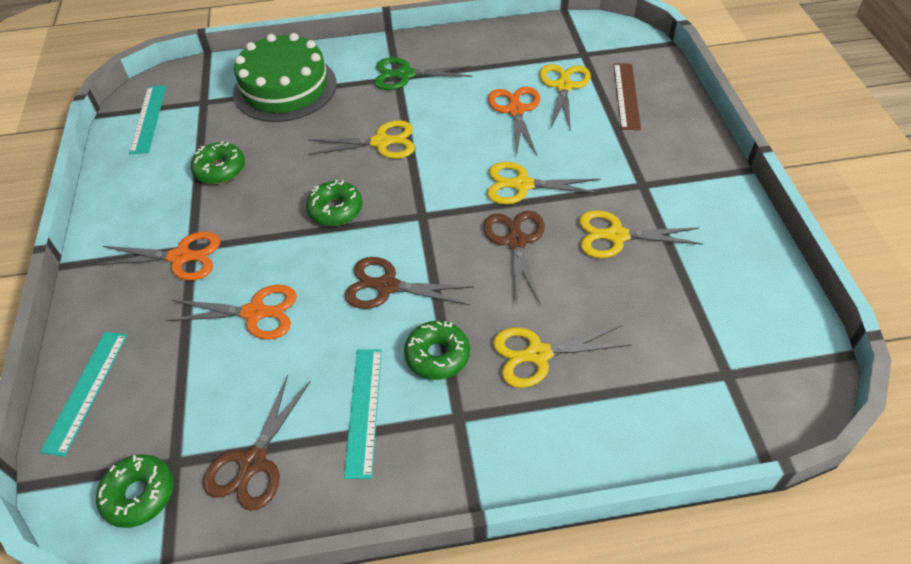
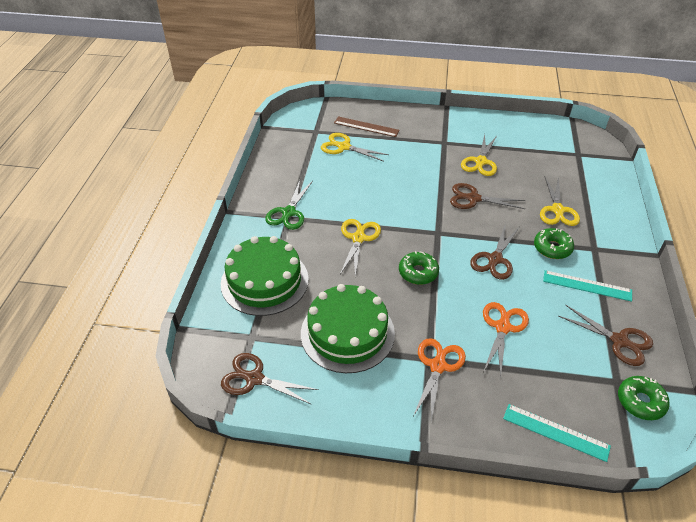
camera: 75 degrees left, 5 degrees down
(148, 119) = (254, 379): turquoise ruler -> brown scissors
(220, 169) = (347, 333): green donut -> green cake
(516, 110) = (357, 171): orange scissors -> none
(522, 185) = (427, 185): yellow scissors -> none

